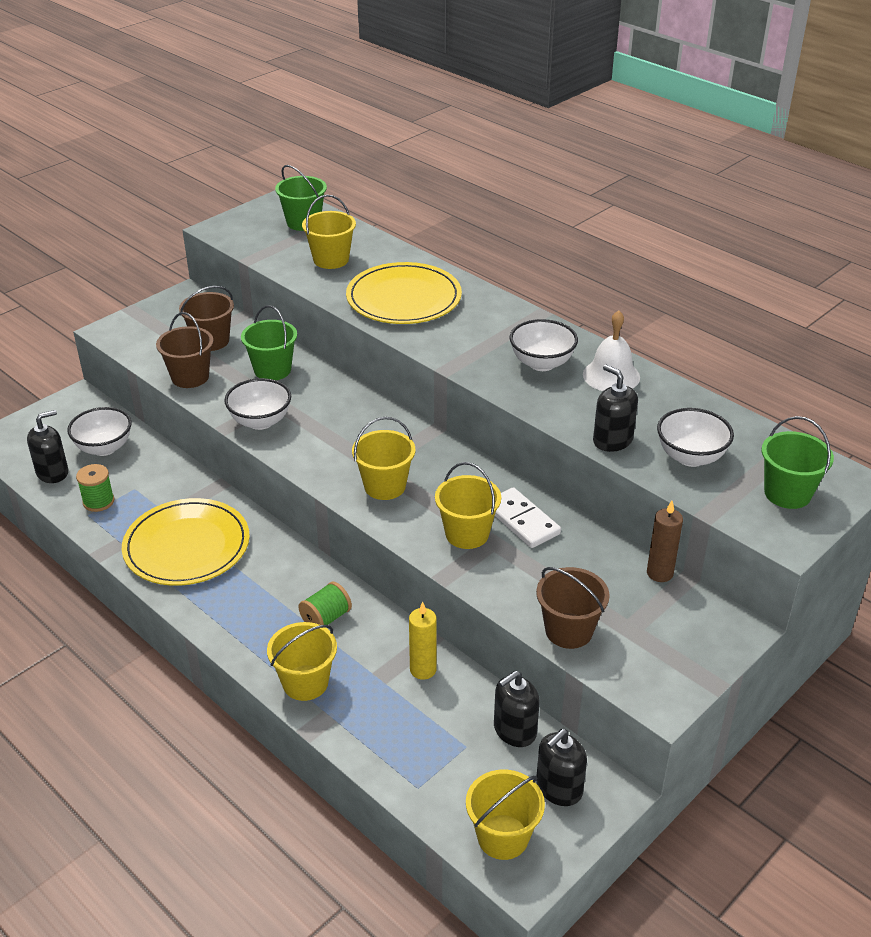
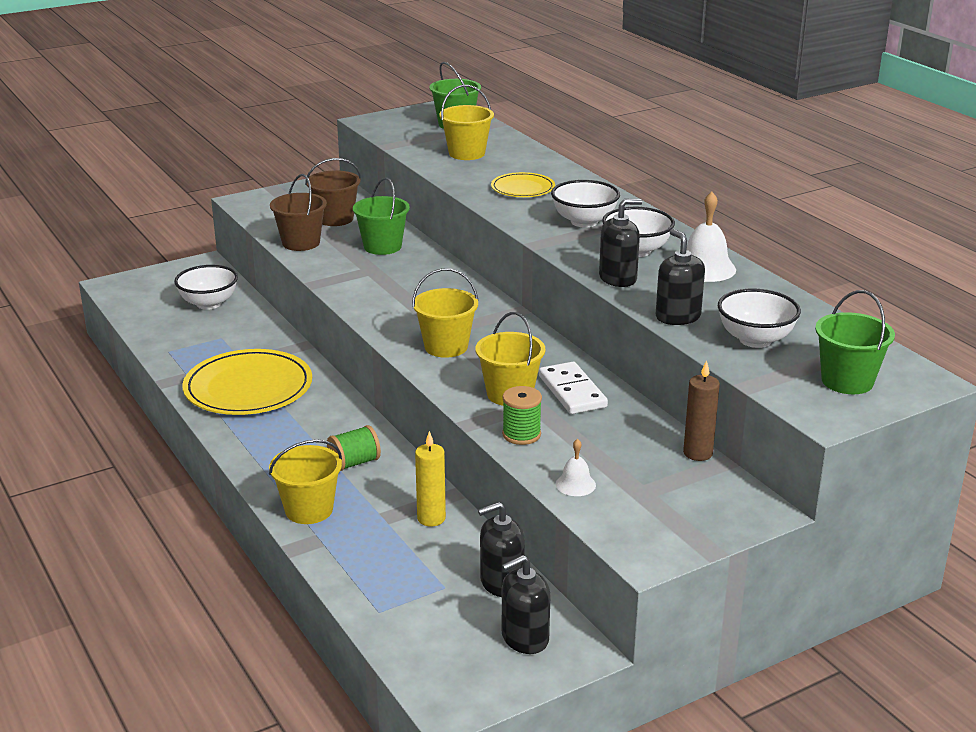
camera: 15 degrees right, 10 degrees down
(52, 472) = (152, 316): black soap dispenser -> black soap dispenser (618, 278)
(98, 501) = (183, 343): green spool -> green spool (521, 434)
(260, 421) = (350, 283): white bowl -> white bowl (584, 222)
(404, 298) = (523, 188): yellow plate -> yellow plate, size x0.54
(503, 837) = (446, 667): yellow bucket -> none
(569, 630) = (575, 484): brown bucket -> white bell

